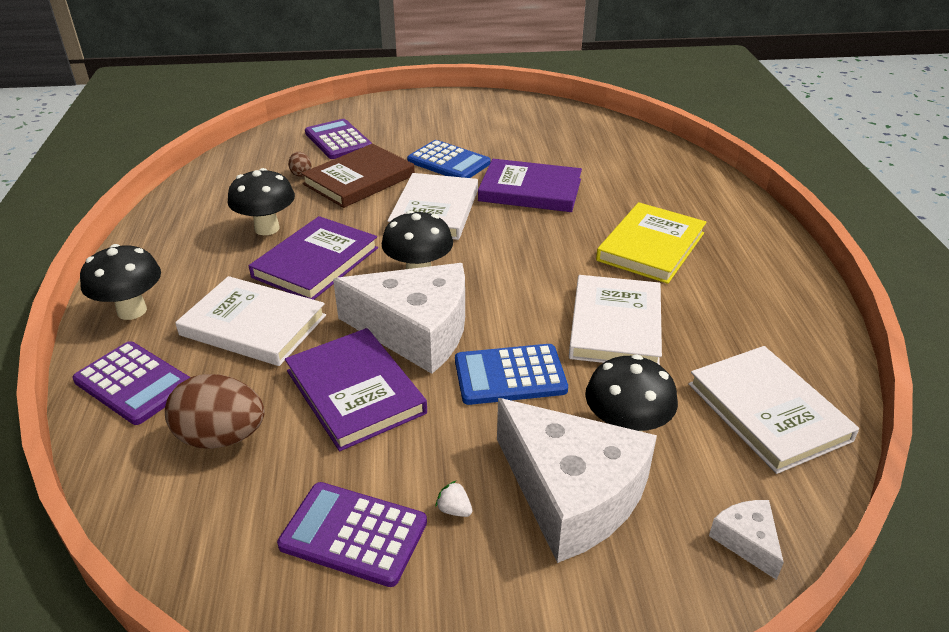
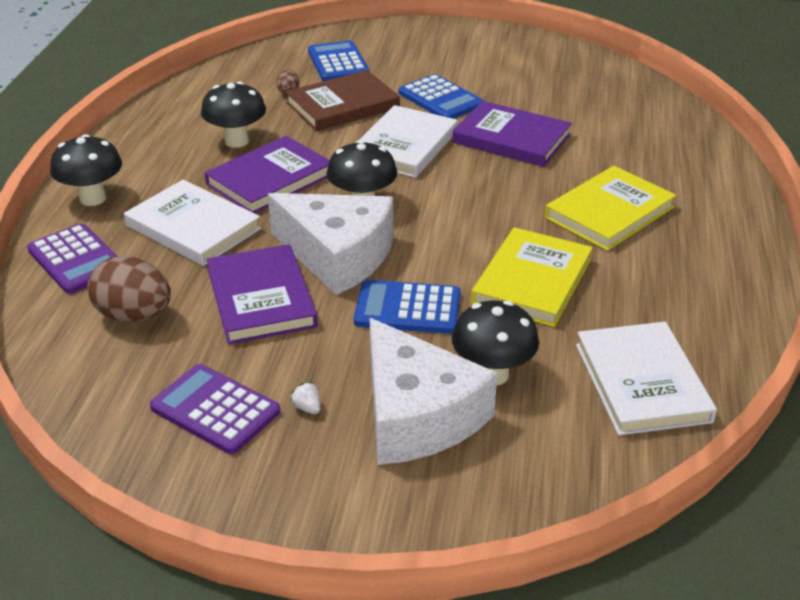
camera: 15 degrees right, 0 degrees up
(338, 140) = (338, 63): purple calculator -> blue calculator
(615, 325) = (532, 281): white book -> yellow book
(747, 541) = (557, 482): white cheese -> none

